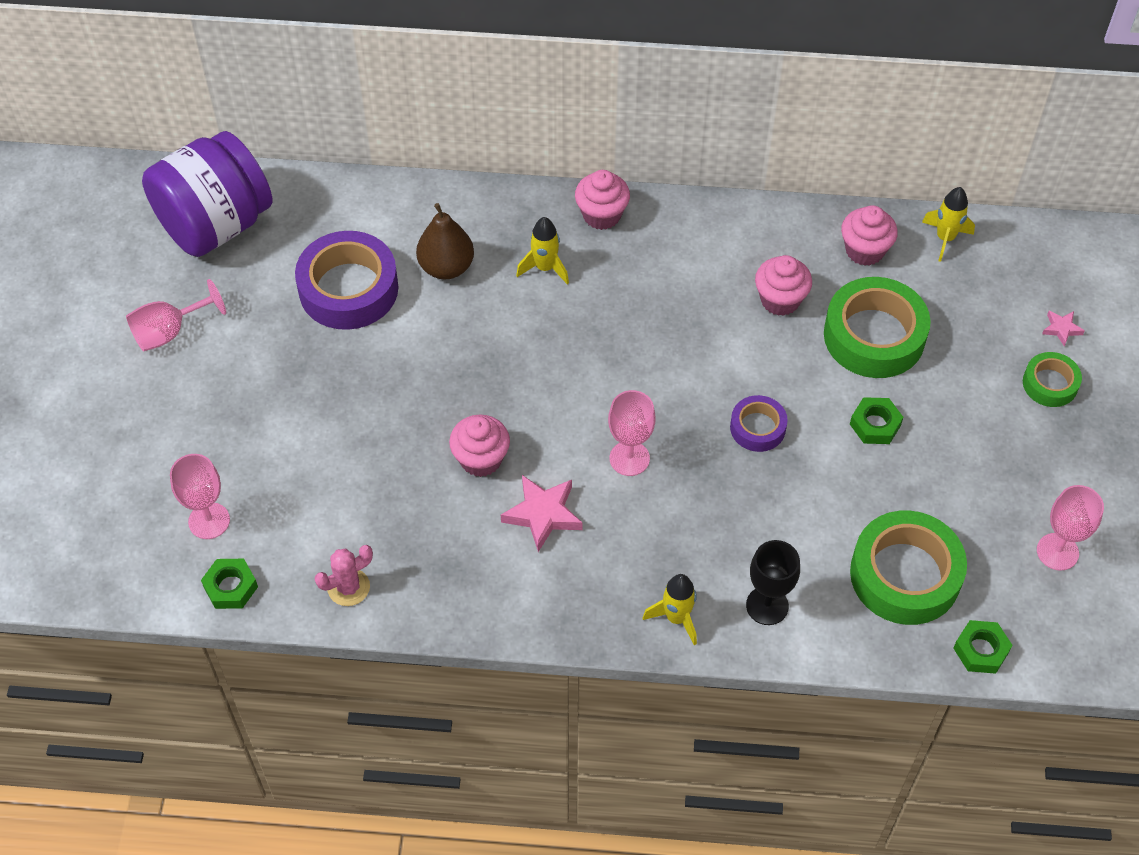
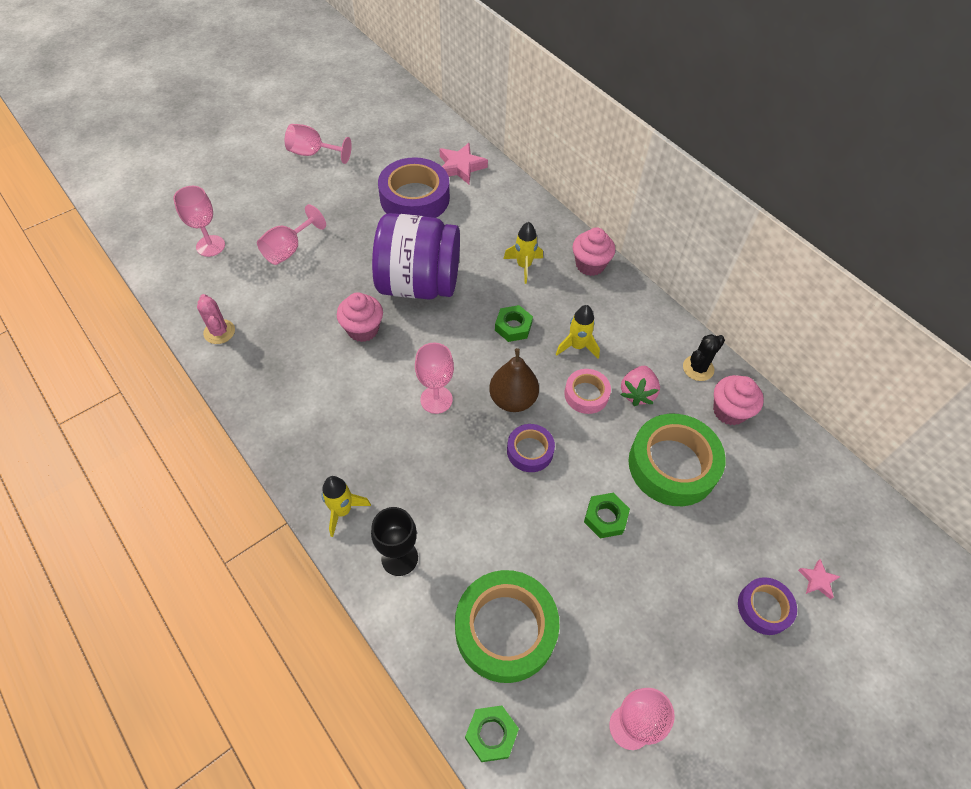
camera: 45 degrees right, 0 degrees up
(216, 224) = (396, 125): purple jar -> purple jar (419, 284)
(231, 587) = (175, 283): green nut -> green nut (513, 327)
(297, 451) = (289, 249): none -> pink goblet
(348, 587) = (219, 332): pink cactus -> pink cactus turned 45 degrees clockwise
(446, 267) = (474, 225): brown pear -> brown pear (513, 400)
(543, 514) = (353, 385): pink star -> pink star (460, 167)
(743, 339) = (586, 394): none -> pink tape
(780, 300) = (637, 393): pink cupcake -> pink strawberry
(801, 234) = (698, 368): none -> black cactus
(945, 238) = (796, 450): yellow rocket -> yellow rocket (577, 346)
(1050, 384) = (764, 608): green tape -> purple tape

